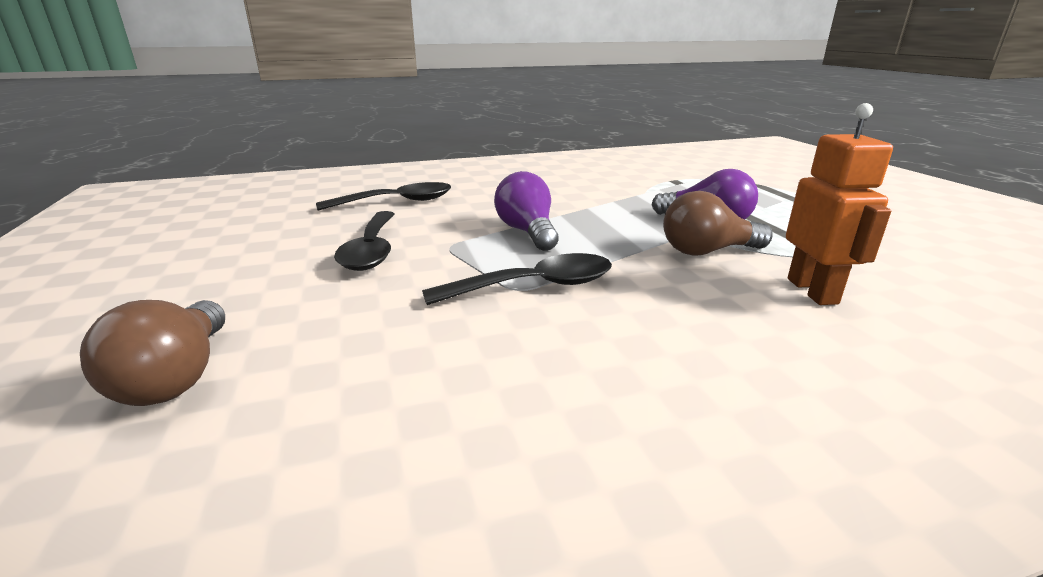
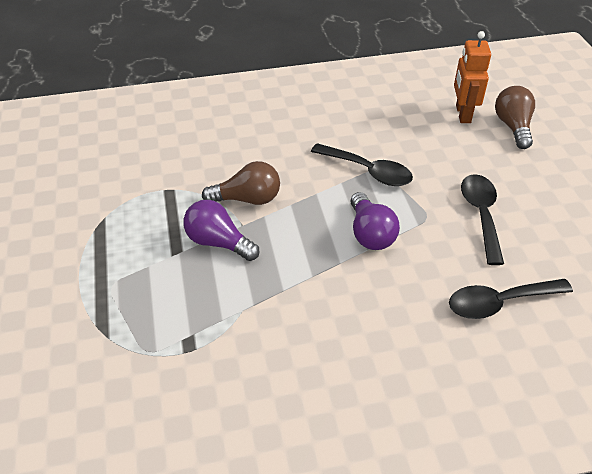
camera: 175 degrees left, 20 degrees up
(534, 286) = (368, 171): black spoon -> black spoon turned 135 degrees counterclockwise
(812, 291) = (215, 158): orange robot -> orange robot (462, 114)

